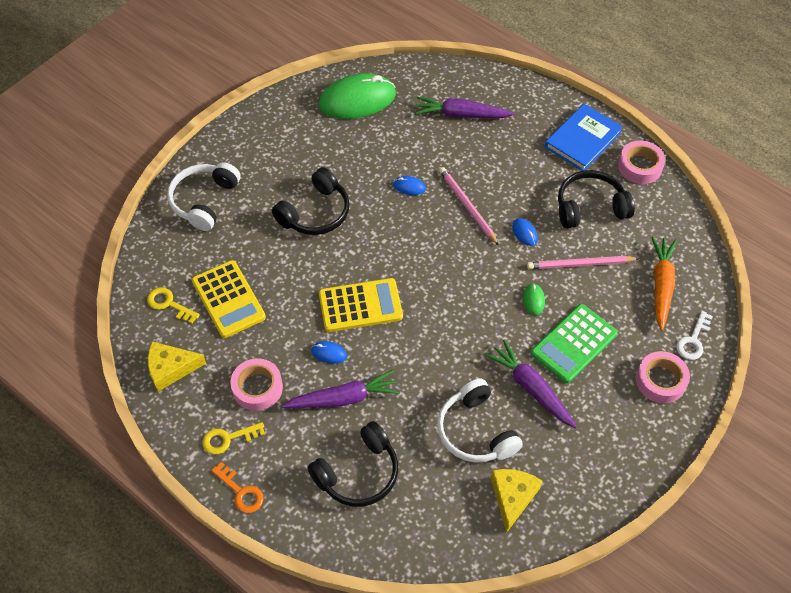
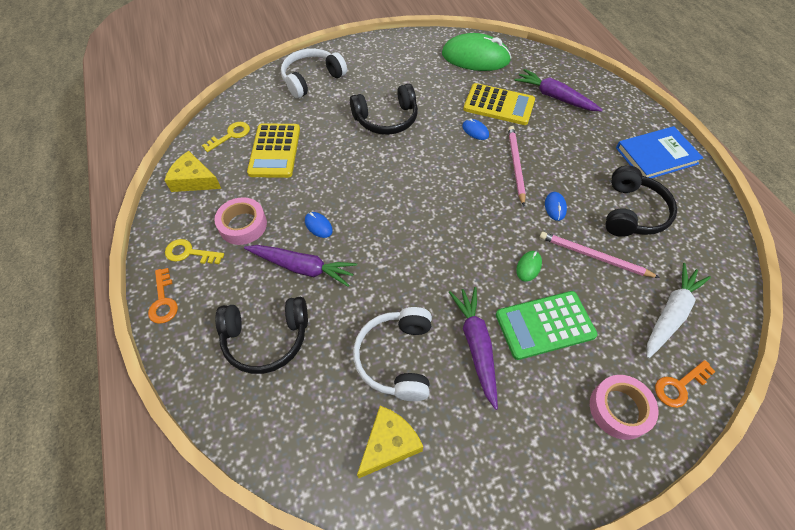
camera: 30 degrees right, 0 degrees up
(169, 304) = (231, 135): yellow key -> yellow key turned 75 degrees clockwise
(360, 305) = (371, 201): yellow calculator -> yellow calculator (499, 105)
(590, 207) = (632, 212): black headphones -> black headphones turned 90 degrees clockwise
(640, 166) = (703, 199): pink tape -> none
(661, 285) = (670, 314): orange carrot -> white carrot
(693, 340) = (679, 386): white key -> orange key

